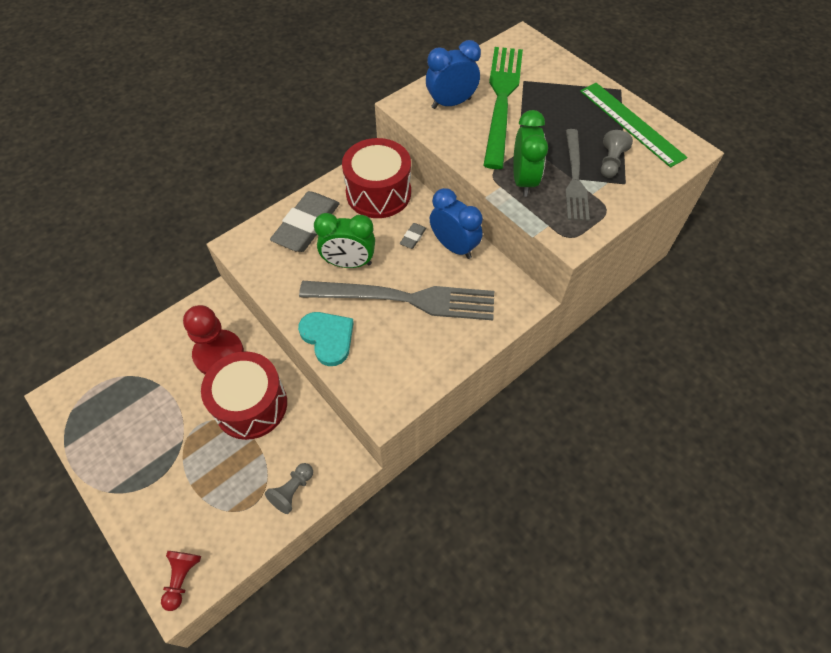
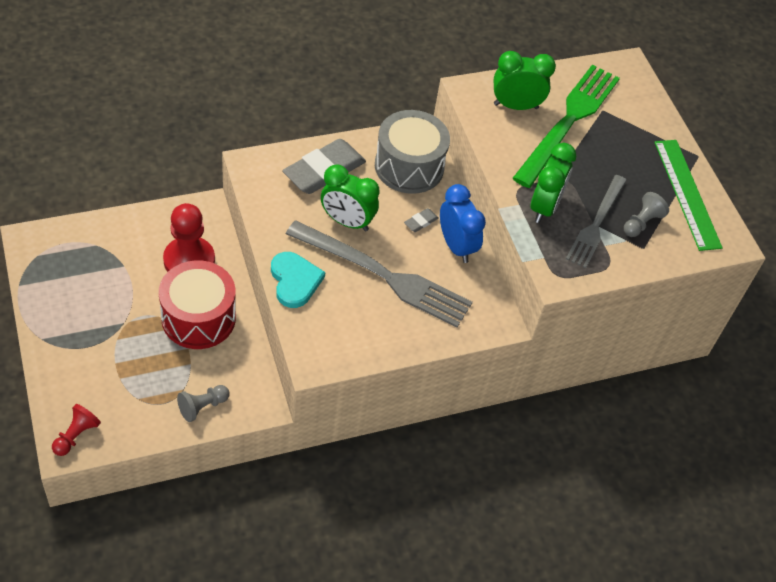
camera: 15 degrees right, 5 degrees down
(378, 193) = (409, 166): red drum -> grey drum
(451, 103) = (515, 106): blue clock -> green clock

